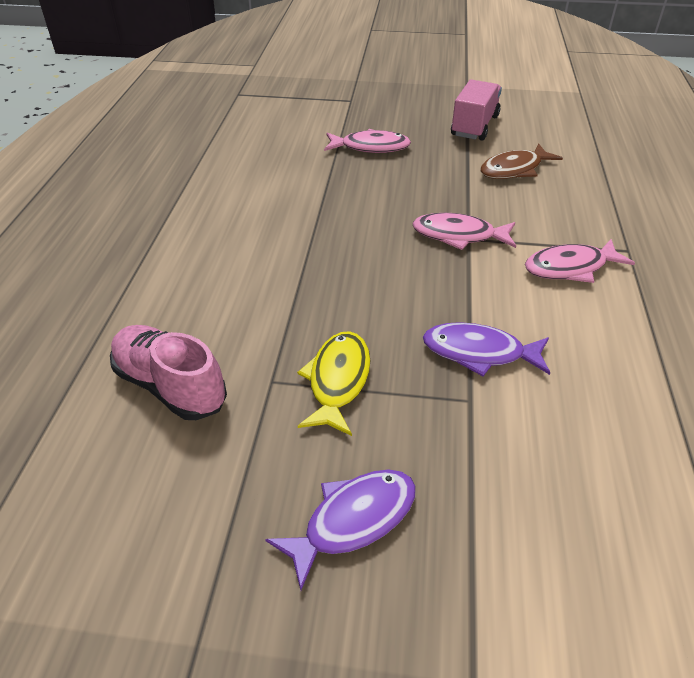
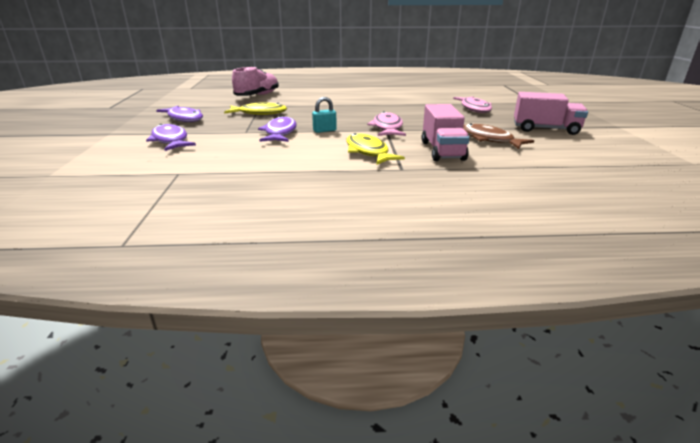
camera: 80 degrees right, 15 degrees down
(469, 299) = (324, 130): none -> turquoise padlock
(527, 522) = (170, 140): none -> purple fish
(559, 210) = (442, 151): none -> pink truck
(570, 267) = (368, 152): pink fish -> yellow fish

